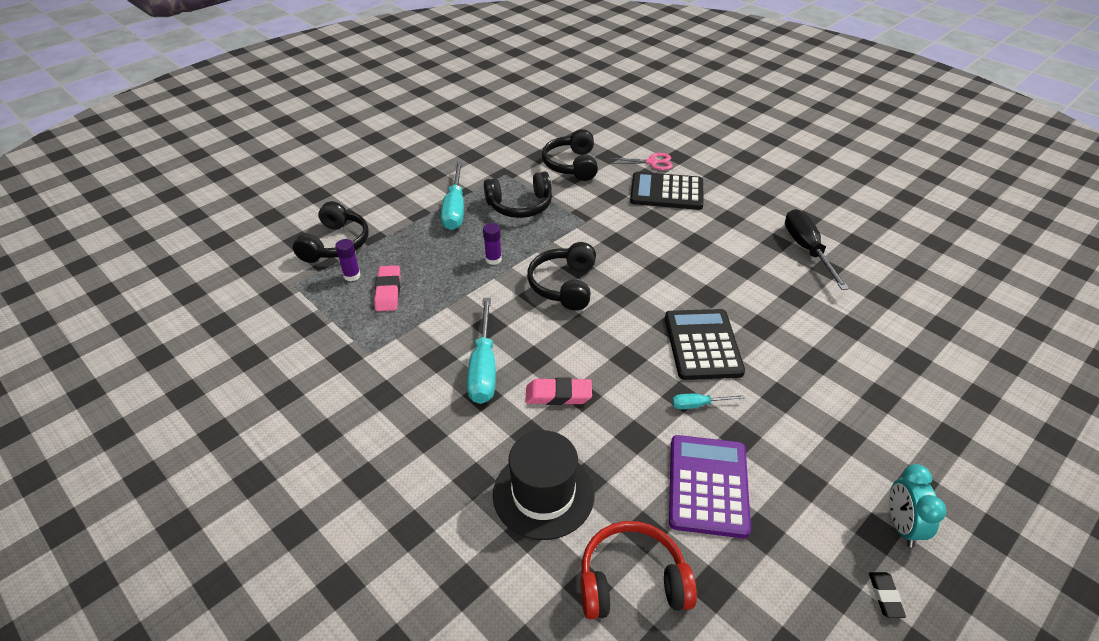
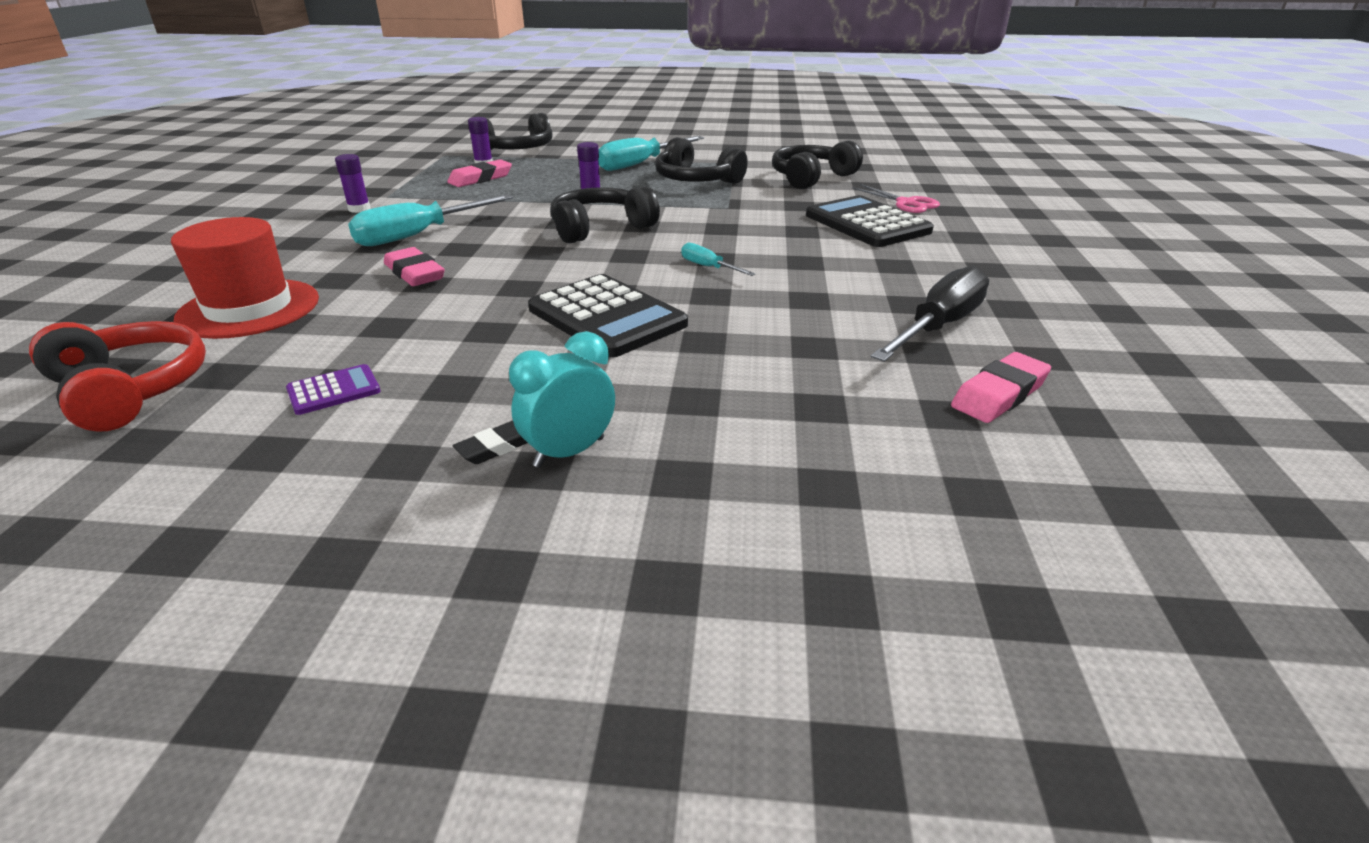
camera: 50 degrees right, 10 degrees down
(384, 378) = (359, 209): none -> purple glue stick
(543, 494) = (249, 308): black hat -> red hat
(698, 405) = (484, 345): turquoise screwdriver -> turquoise screwdriver (708, 267)
(703, 345) = (606, 317): black calculator -> black calculator turned 90 degrees clockwise
(708, 486) = (334, 391): purple calculator -> purple calculator, size x0.48
(878, 274) = (999, 394): none -> pink eraser
(885, 596) = (178, 606): black eraser -> black eraser (496, 447)
(901, 526) = (366, 582): turquoise clock -> turquoise clock (569, 452)

